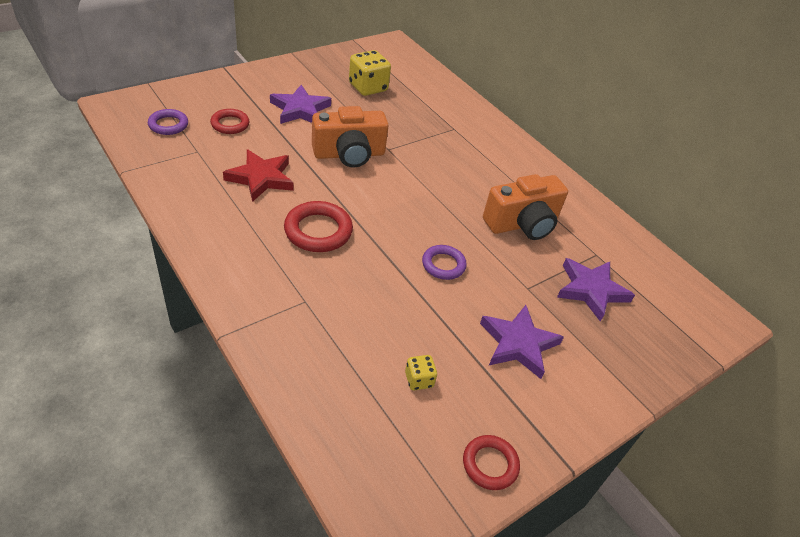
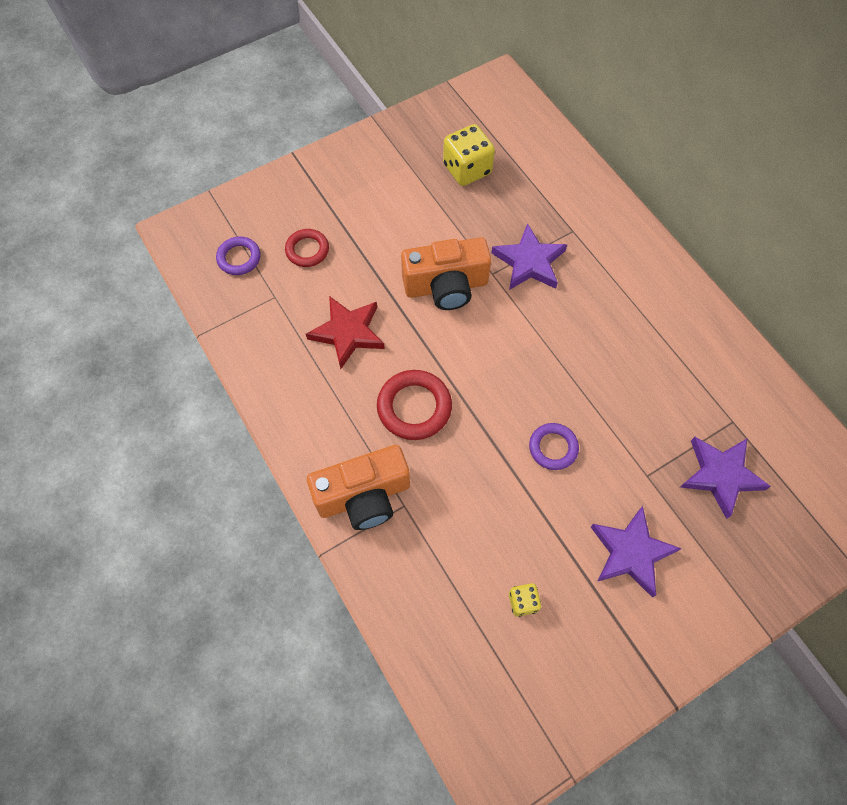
camera: 10 degrees right, 20 degrees up
(300, 109) = (386, 217): purple star -> purple star (529, 262)
(490, 464) = (592, 700): red ring -> none
(522, 224) = (648, 381): orange camera -> orange camera (364, 496)

